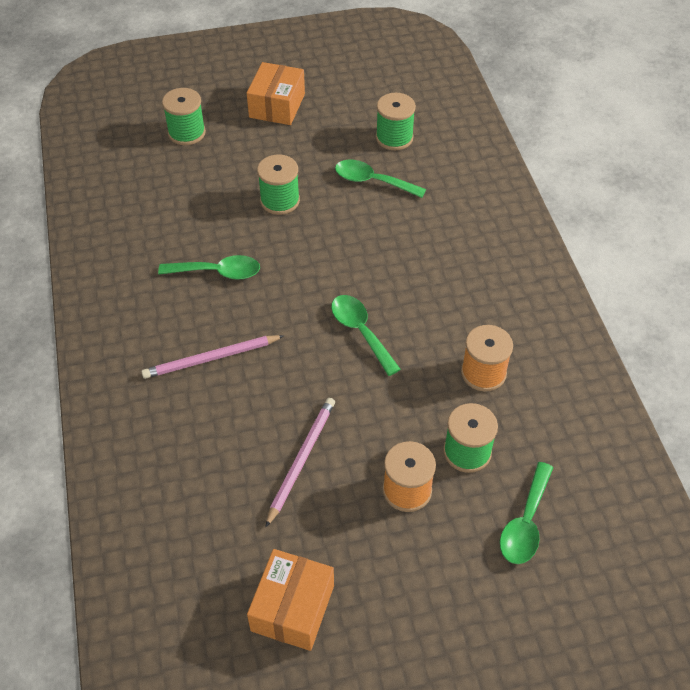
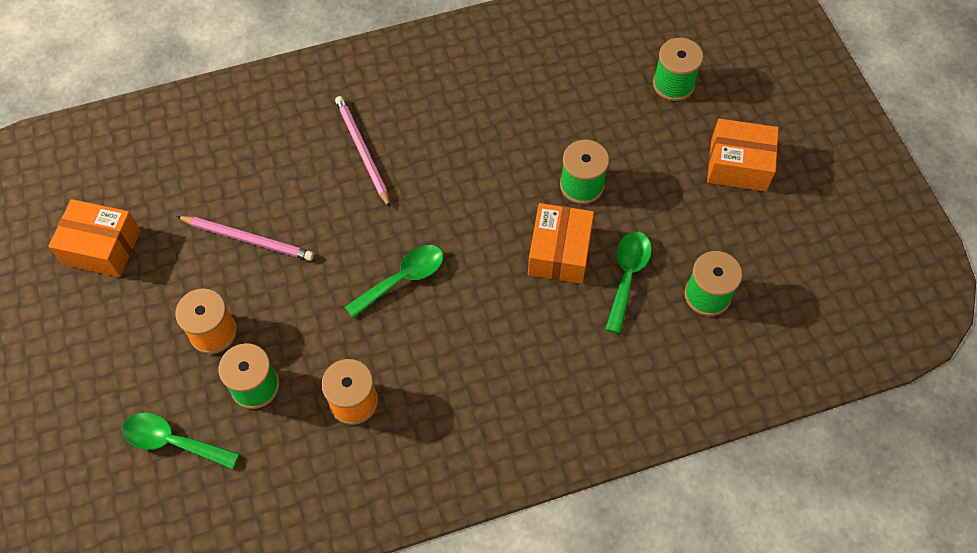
camera: 85 degrees right, 10 degrees up
(217, 272) = (472, 141): green spoon -> none
(345, 221) = (559, 252): none -> orange box

